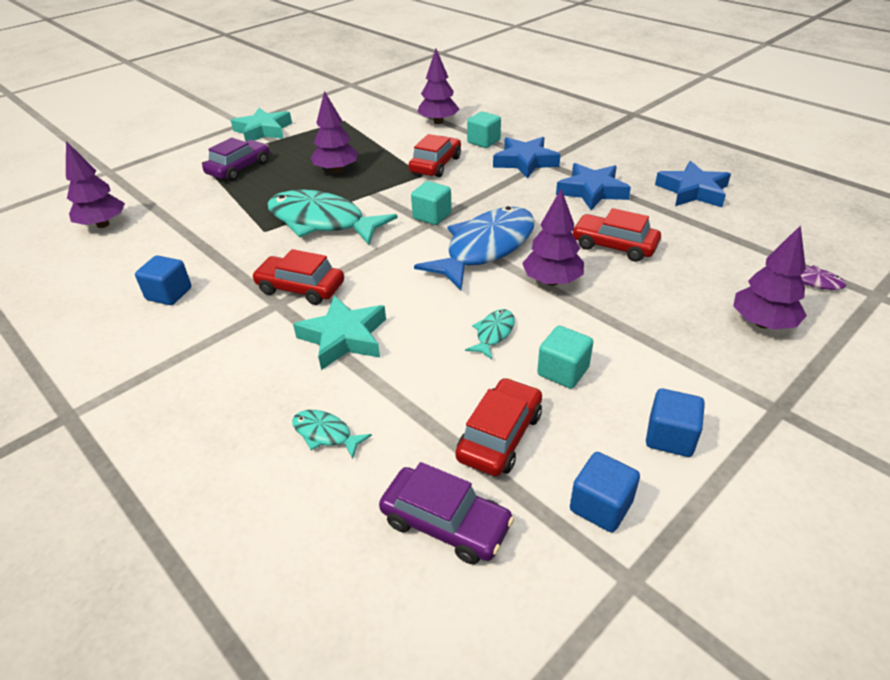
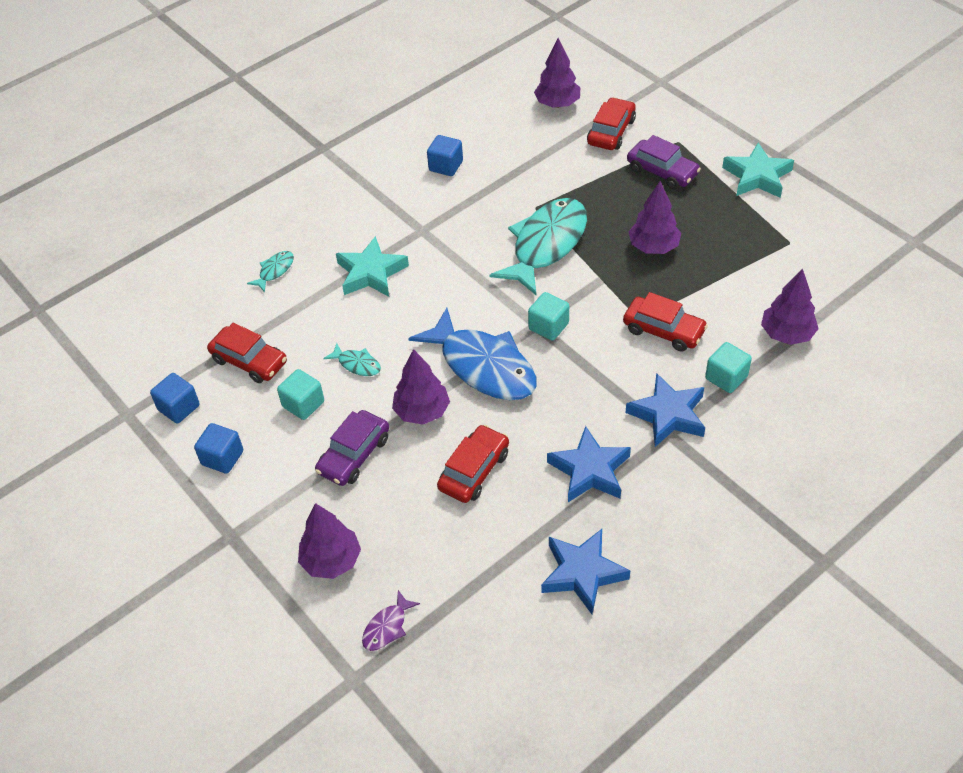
camera: 95 degrees right, 10 degrees up
(300, 288) = (440, 241): red car -> red car (611, 132)
(445, 523) = (189, 331): purple car -> purple car (354, 455)

